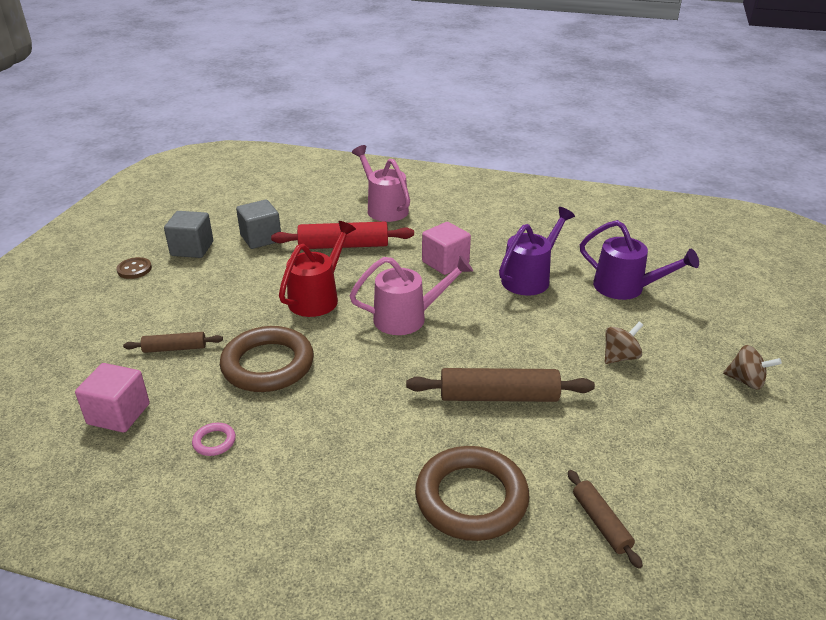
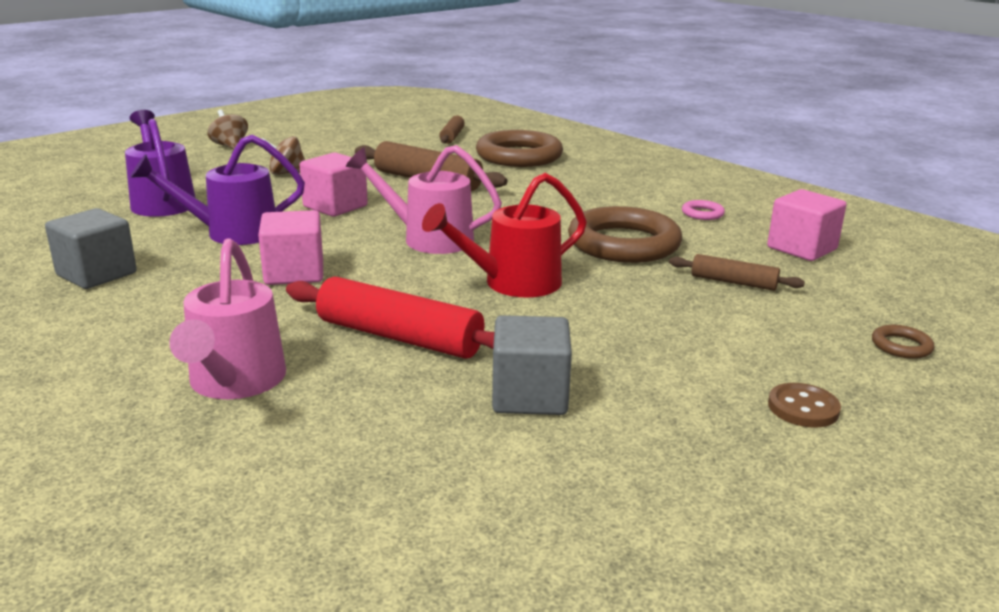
camera: 150 degrees left, 10 degrees down
(69, 325) = (901, 346): none -> brown ring
(192, 249) = (678, 417): grey cube -> grey cube (96, 274)
(514, 328) = (335, 206): none -> pink cube

